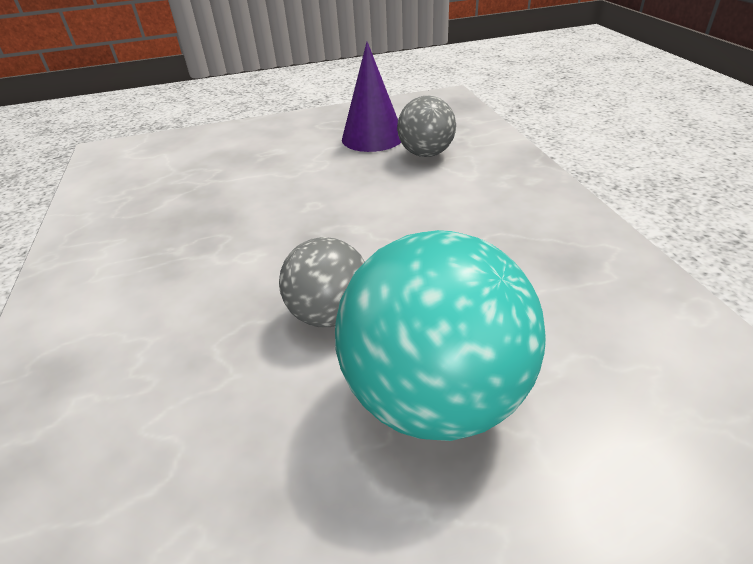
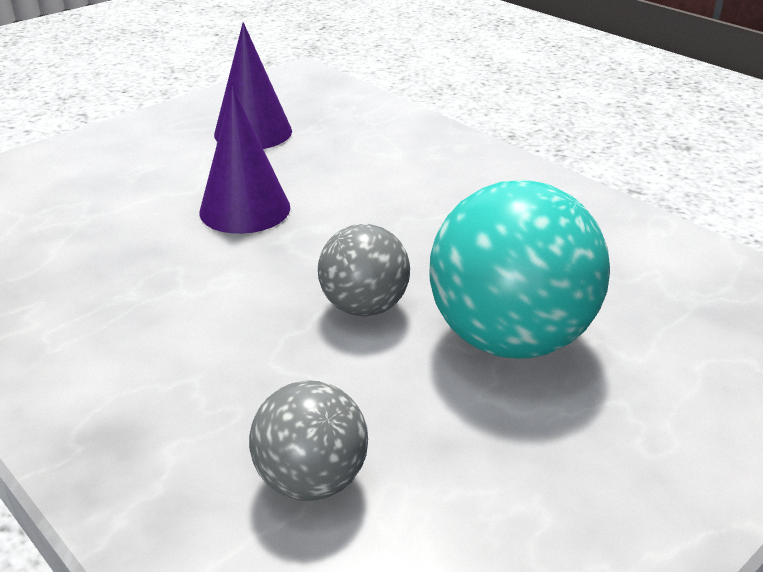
camera: 30 degrees left, 5 degrees down
(314, 199) = (245, 209): none -> purple cone
(426, 153) = (330, 140): grey ball -> grey ball (311, 480)

